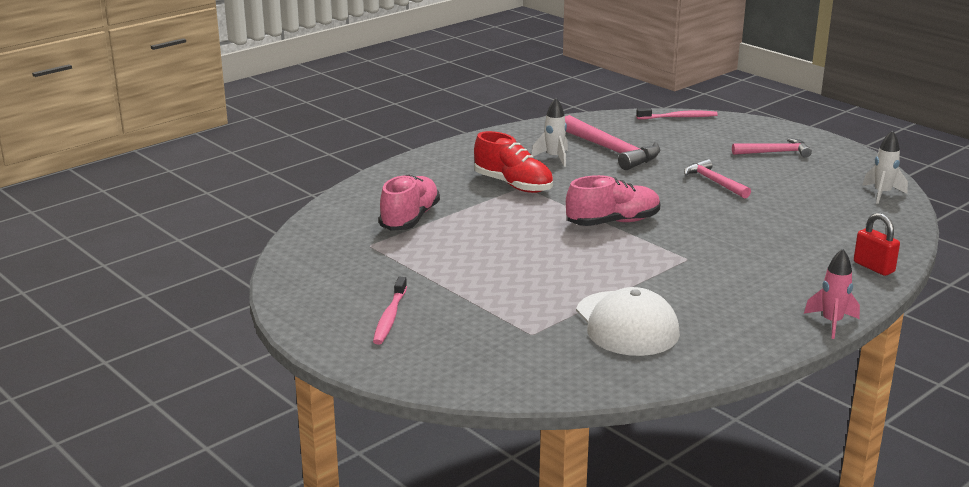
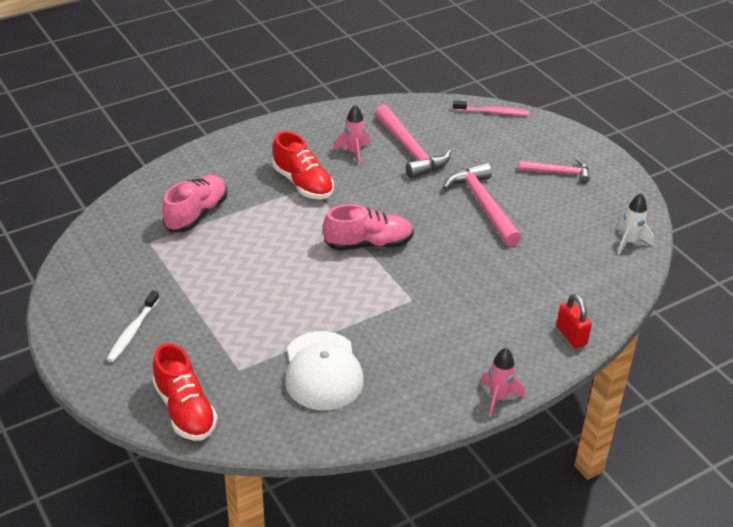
camera: 10 degrees right, 15 degrees up
(390, 317) = (132, 332): pink toothbrush -> white toothbrush
(489, 374) = (185, 410): none -> red shoe
(554, 158) = (354, 153): white rocket -> pink rocket
(714, 182) = (483, 205): pink hammer -> pink hammer, size x1.59

